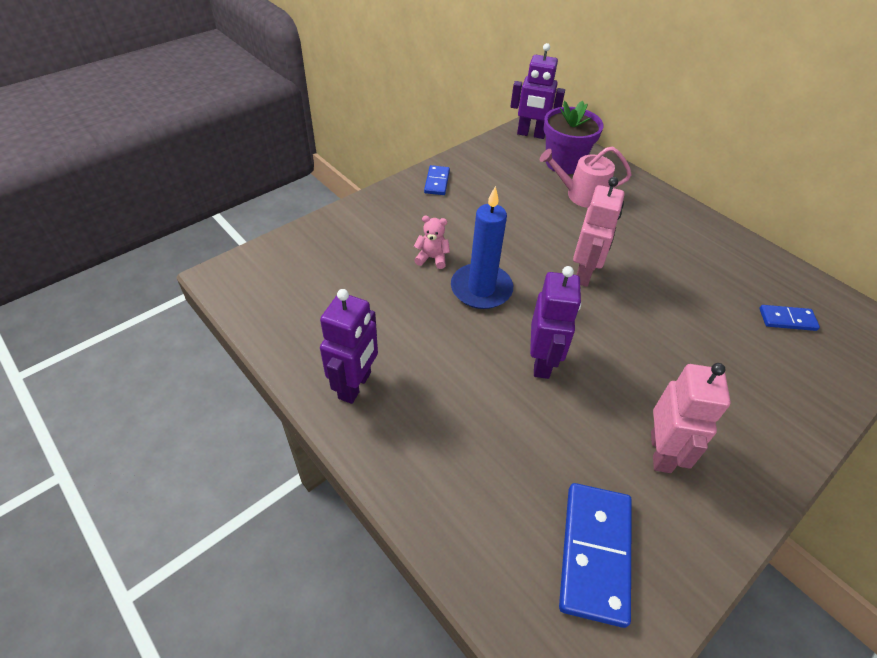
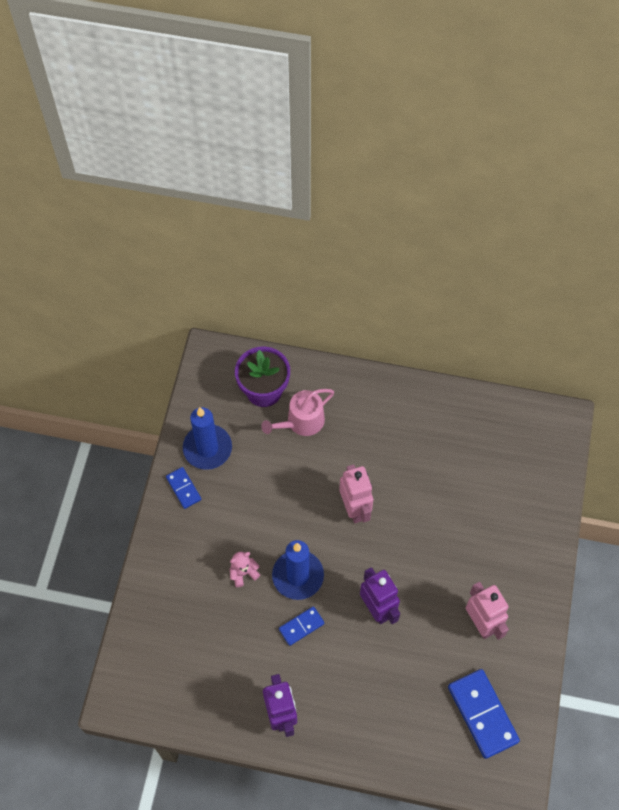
camera: 35 degrees left, 15 degrees up
(481, 171) = (207, 448): none -> blue candle
(531, 134) = (213, 370): purple robot -> none
(787, 319) = (502, 455): blue domino -> blue domino (301, 626)

